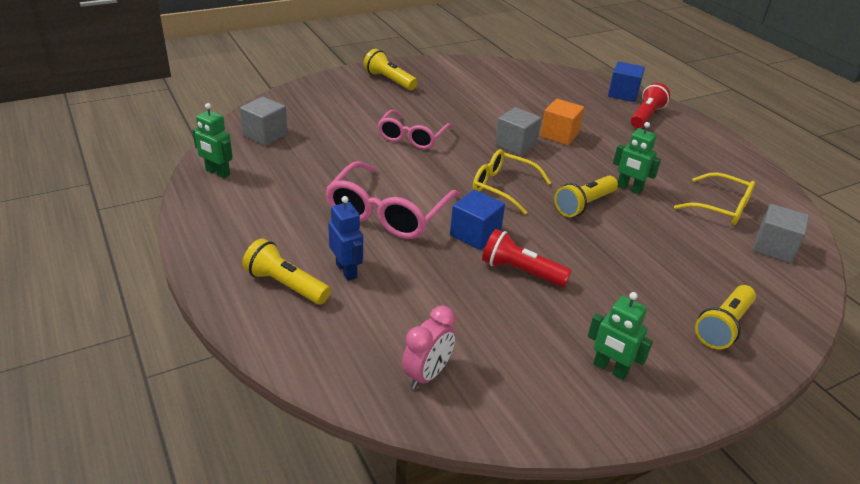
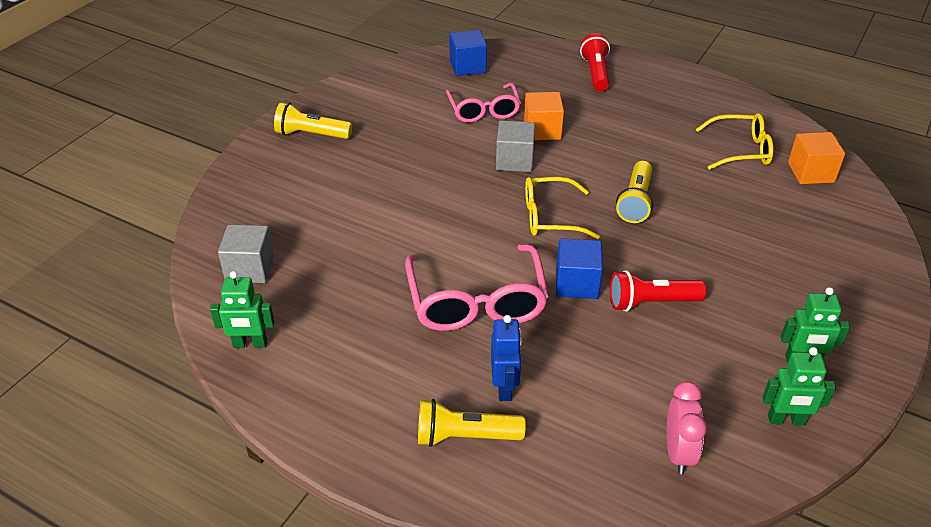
camera: 30 degrees left, 5 degrees up
(346, 271) = (504, 388): blue robot -> blue robot turned 60 degrees clockwise
(412, 137) = (408, 198): pink glasses -> pink glasses (483, 110)
(623, 94) = (553, 54): blue cube -> blue cube (467, 66)
(629, 188) = (655, 165): green robot -> green robot (786, 420)
(723, 326) = (841, 271): yellow flashlight -> none
(774, 247) = (811, 172): grey cube -> orange cube

